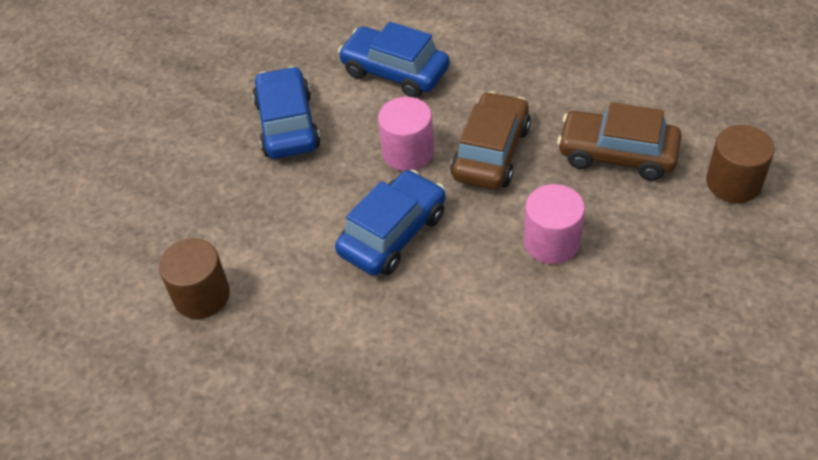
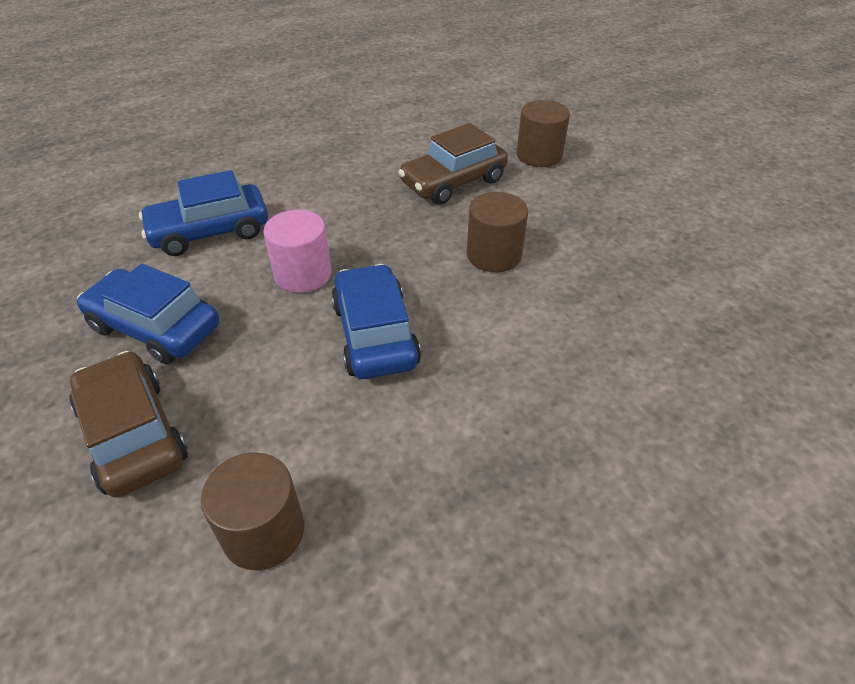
camera: 55 degrees left, 5 degrees down
(491, 152) = (369, 233): brown car -> brown car (133, 434)
(551, 242) = (494, 255): pink cylinder -> brown cylinder

